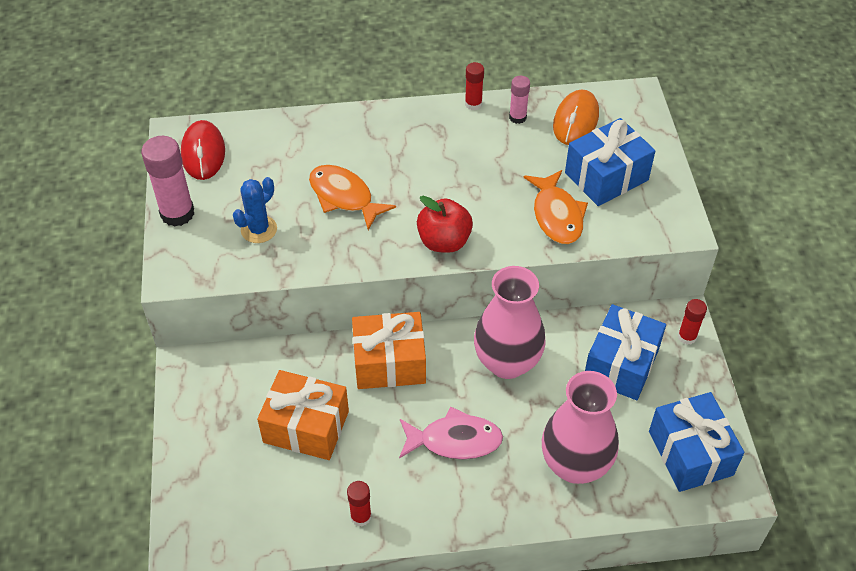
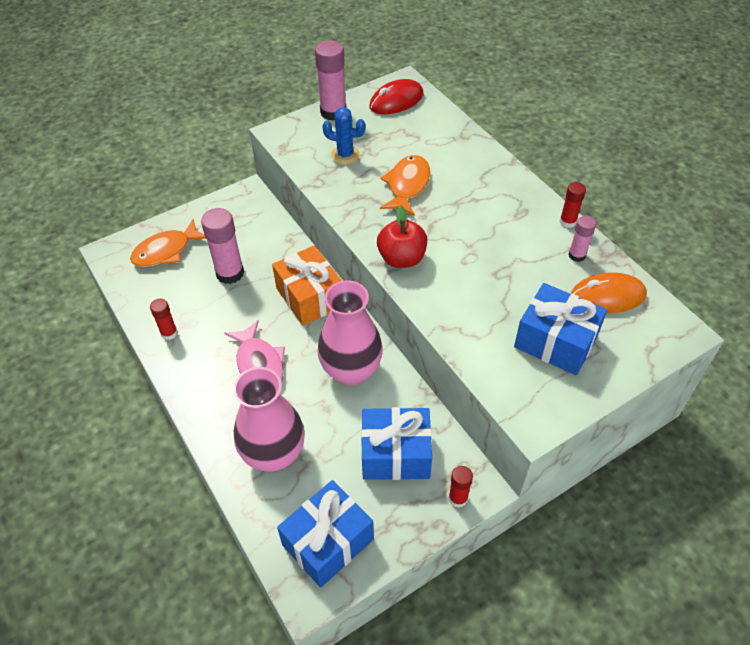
camera: 65 degrees right, 0 degrees up
(306, 427) = (230, 273): orange gift -> pink glue stick
(556, 215) = (482, 321): orange fish -> orange fish (166, 251)

